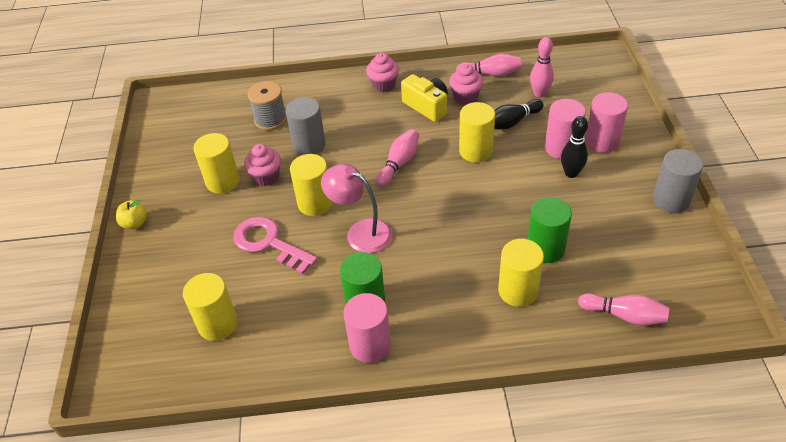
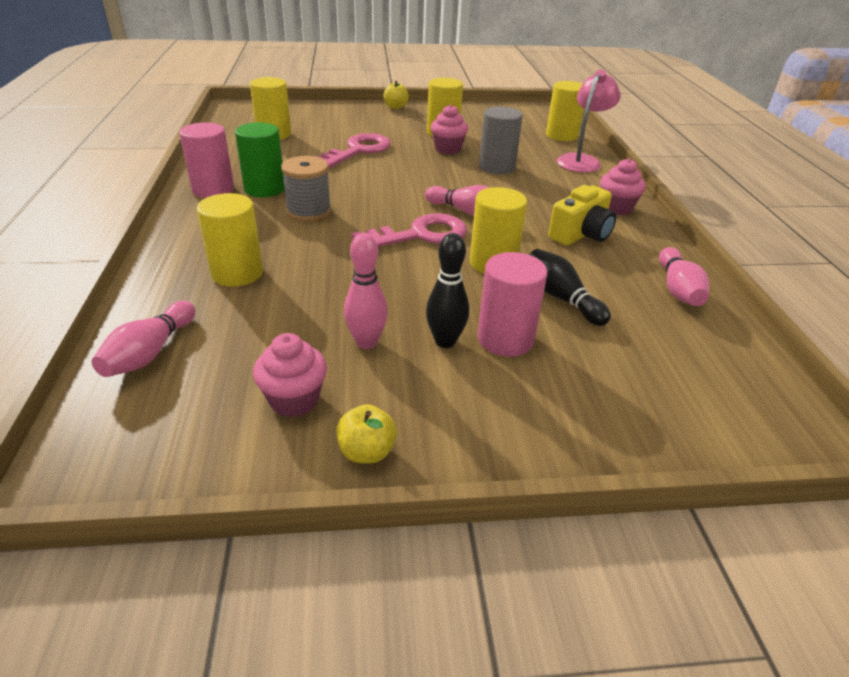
camera: 85 degrees right, 10 degrees down
(270, 120) = (535, 150): grey spool -> grey spool (309, 211)
(315, 203) = (408, 169): yellow cylinder -> yellow cylinder (561, 135)
(360, 232) = (361, 189): pink lamp -> pink lamp (581, 160)
(440, 189) = (420, 235): none -> pink key
(465, 97) = (611, 263): pink cupcake -> pink cupcake (294, 400)
(539, 93) = (643, 332): pink bowling pin -> pink bowling pin (366, 342)
(545, 248) = (297, 300): green cylinder -> none
(601, 142) = (525, 387): pink cylinder -> none
(670, 200) = (366, 452): grey cylinder -> yellow apple

